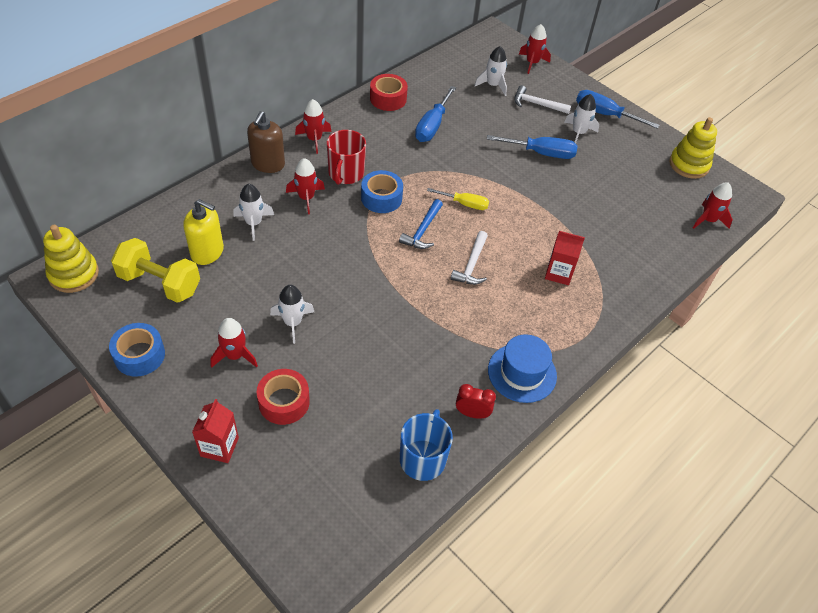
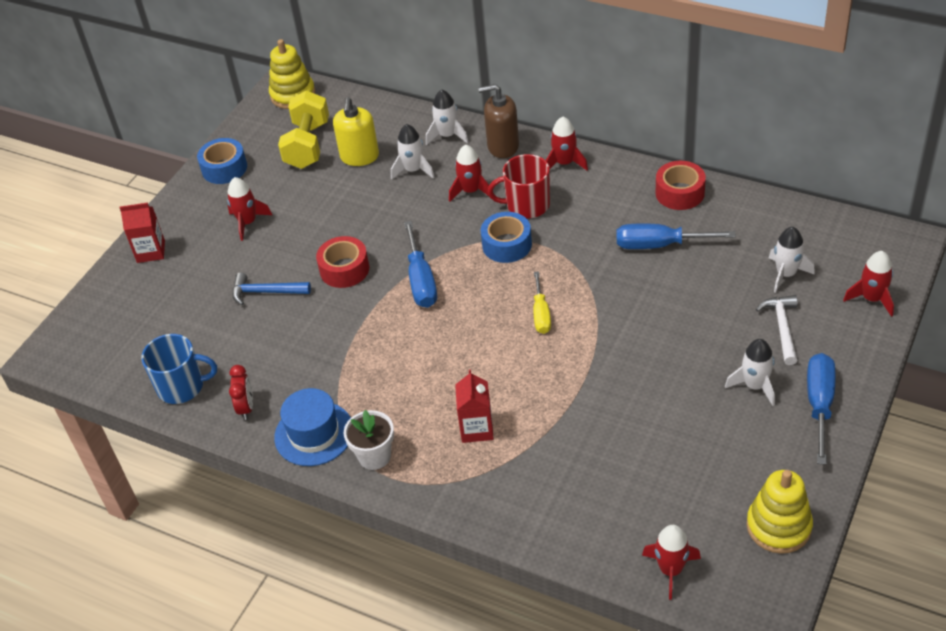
camera: 80 degrees right, 5 degrees down
(284, 402) = (210, 272): red tape -> red tape (344, 269)
(292, 323) = (301, 243): white rocket -> white rocket (447, 135)
(422, 231) = (476, 293): blue hammer -> blue hammer (265, 292)
(471, 265) = (447, 348): white hammer -> none
(541, 153) = (683, 358): blue screwdriver -> blue screwdriver (421, 280)
(561, 340) = (374, 456): none -> white flower pot

